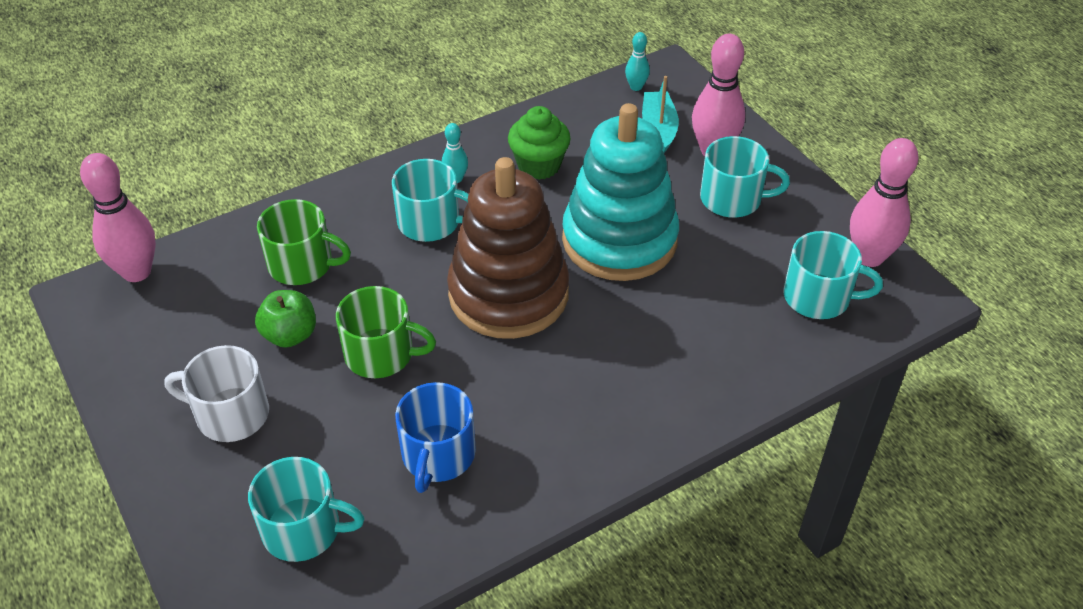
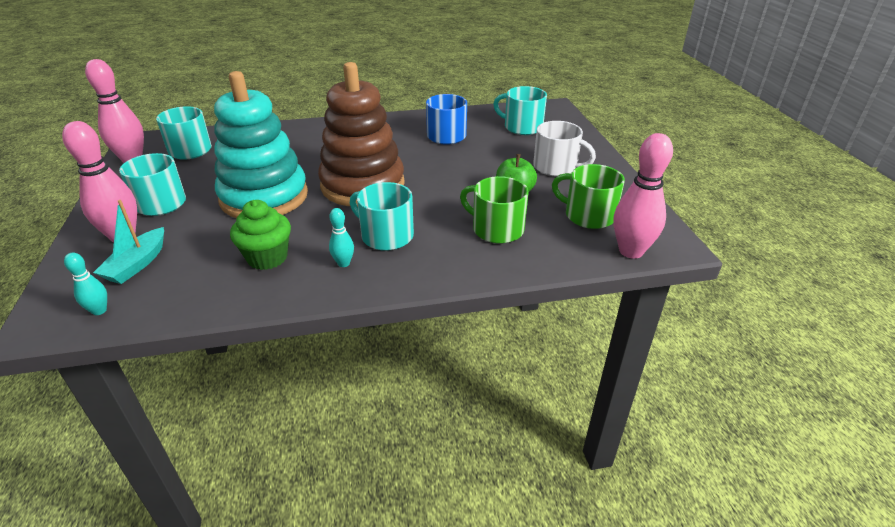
camera: 160 degrees left, 10 degrees down
(381, 354) = (459, 174): green mug -> green mug (588, 215)

